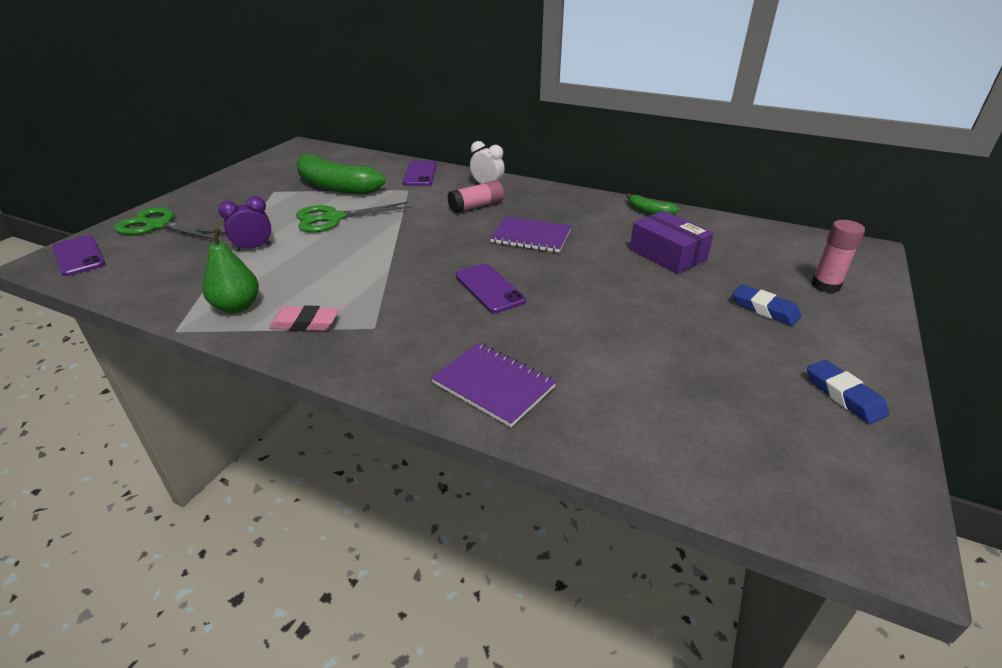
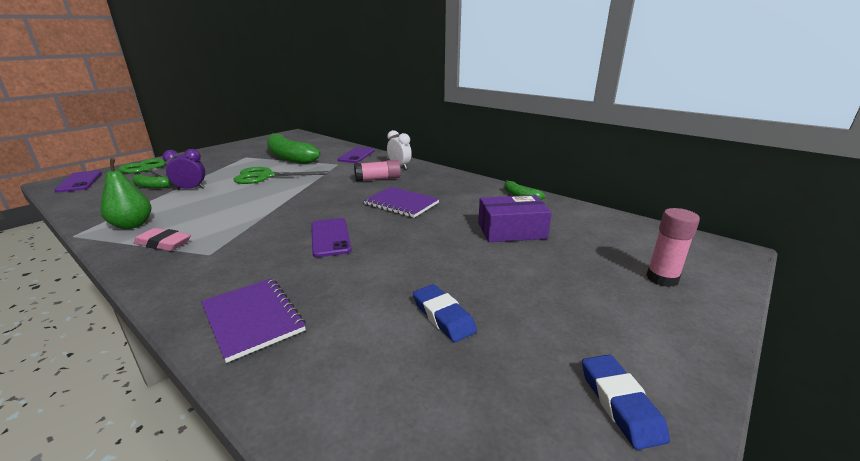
camera: 15 degrees right, 10 degrees down
(193, 250) = (151, 186): none -> green banana
(667, 254) = (511, 231): purple box -> purple box turned 75 degrees counterclockwise
(764, 309) = (578, 291): blue eraser -> blue eraser (443, 316)

